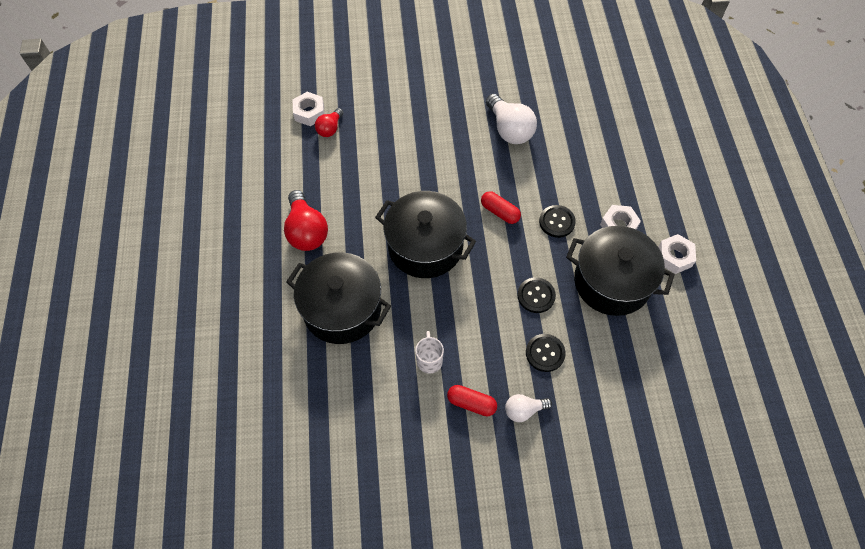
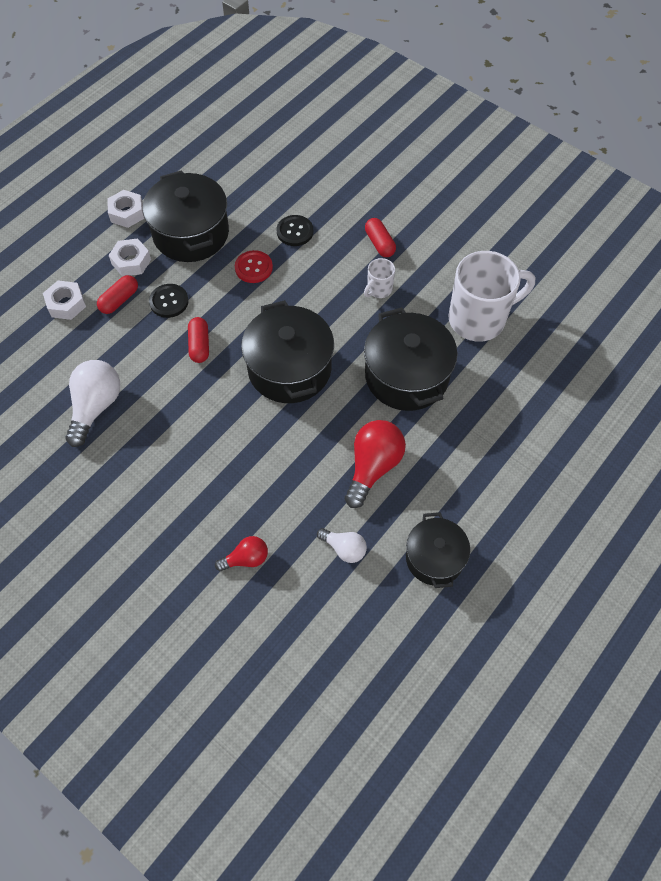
camera: 135 degrees left, 0 degrees up
(220, 211) = (434, 558): none -> black pot
(309, 112) = (246, 599): white nut -> white nut (66, 304)
(330, 403) = (479, 319): none -> white mug
(524, 410) = (350, 214): white light bulb -> white light bulb (344, 549)
(536, 296) = (253, 268): black button -> red button
(587, 196) = (119, 300): none -> red capsule

